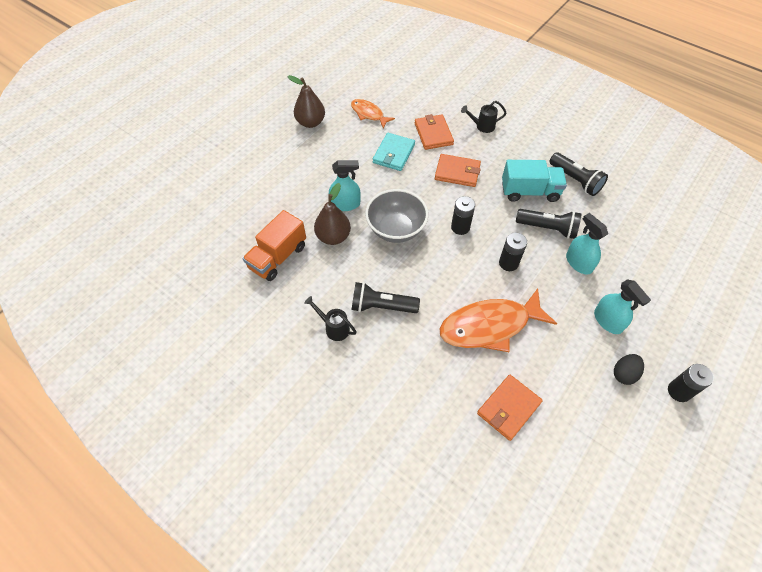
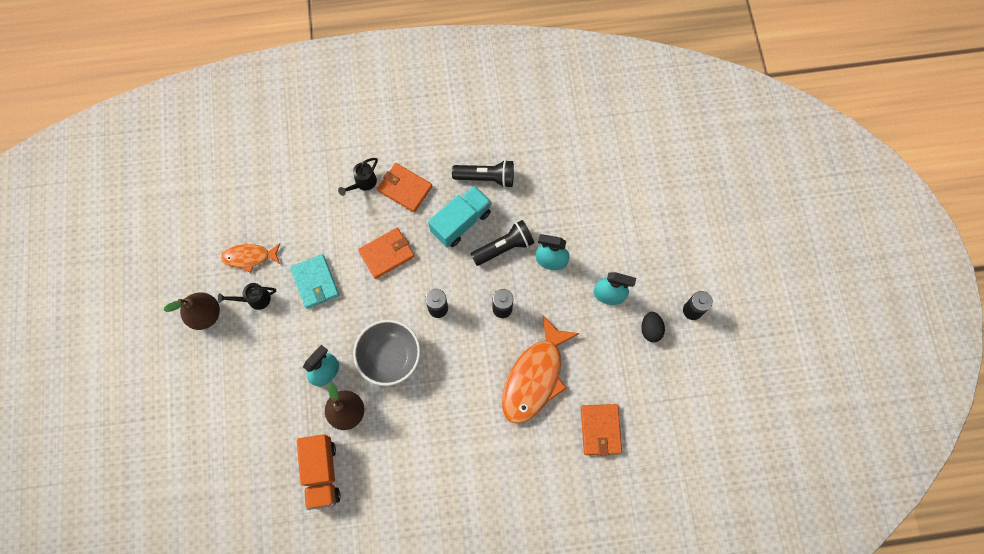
camera: 45 degrees left, 15 degrees up
(334, 328) = (427, 488): black watering can -> black watering can (255, 299)
(382, 306) = (445, 436): black flashlight -> none
(433, 134) = (329, 229): orange wallet -> orange wallet (405, 188)

